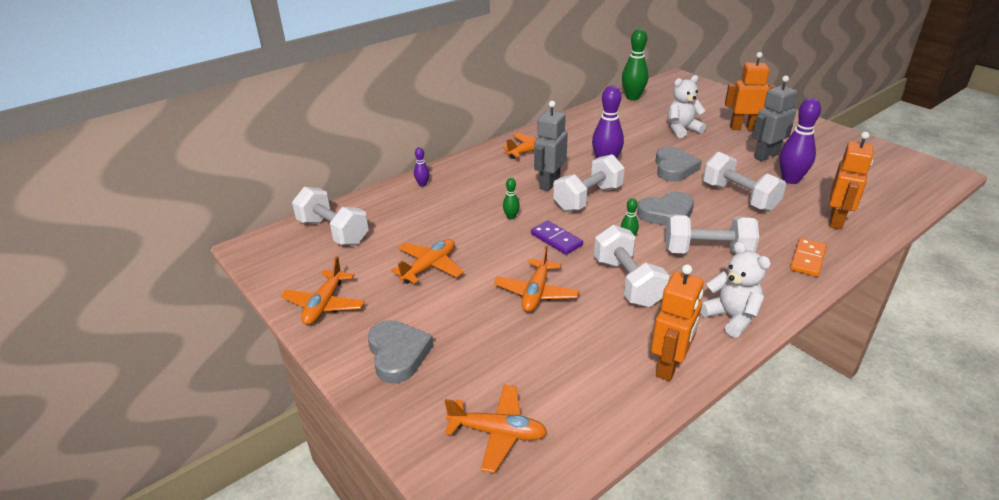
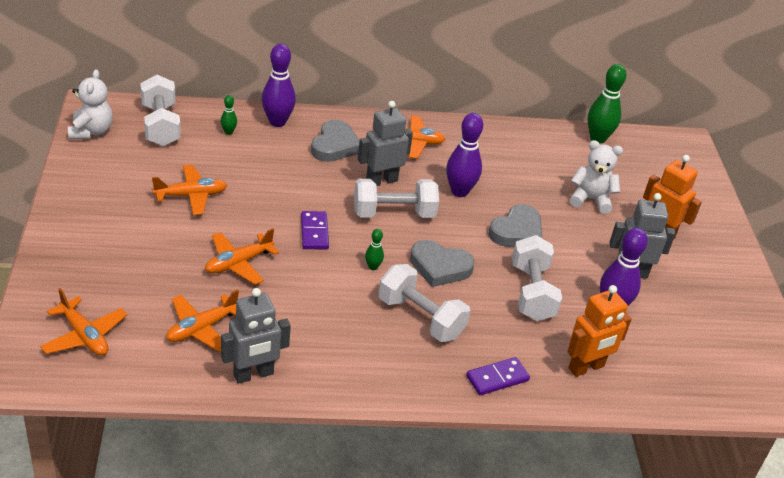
camera: 30 degrees right, 5 degrees up
(324, 304) = (88, 180): orange plane -> orange plane (202, 328)
(398, 354) = (90, 245): grey heart -> grey heart (334, 146)
(422, 184) = (277, 122): purple bowling pin -> purple bowling pin, size x2.07
(511, 217) = (307, 192): green bowling pin -> green bowling pin (228, 132)
(627, 282) = (317, 299): white dumbbell -> none
(669, 366) = (253, 374): orange robot -> grey robot
(731, 317) = (354, 375): white teddy bear -> white teddy bear (91, 131)
(807, 259) = (497, 378): orange domino -> purple domino

